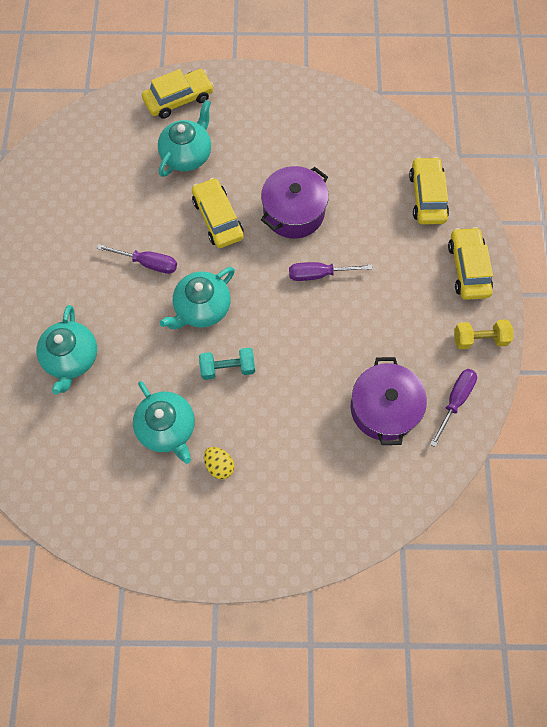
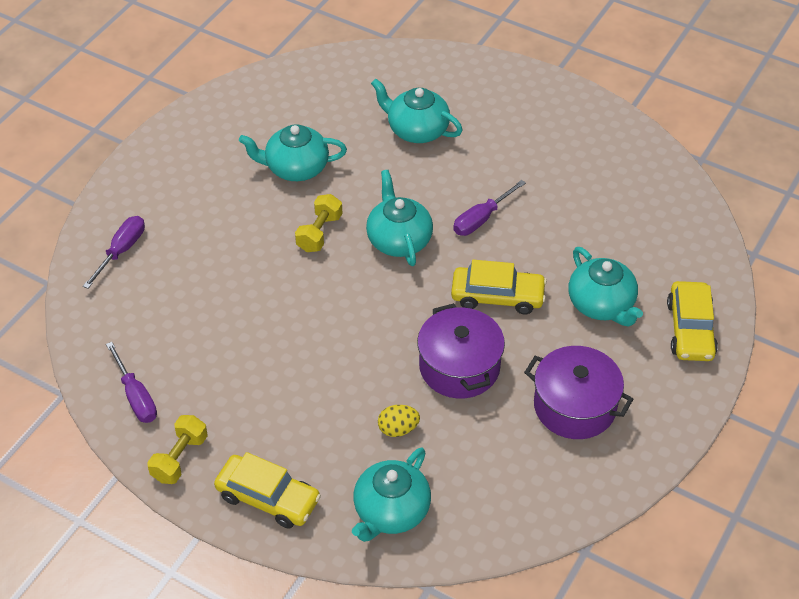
camera: 120 degrees right, 20 degrees down
(219, 465) = (231, 188): yellow egg -> yellow egg (398, 429)
(228, 368) = (319, 233): turquoise dumbbell -> yellow dumbbell
(319, 274) = (365, 352): purple screwdriver -> purple screwdriver (121, 251)
(384, 408) = (179, 333): purple pot -> purple pot (574, 406)
(427, 197) = (390, 511): yellow car -> turquoise teapot

